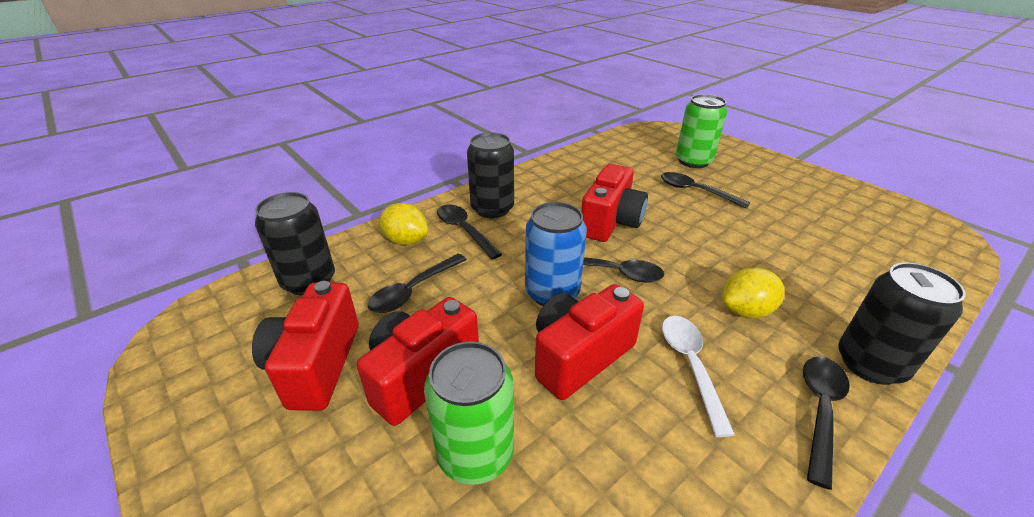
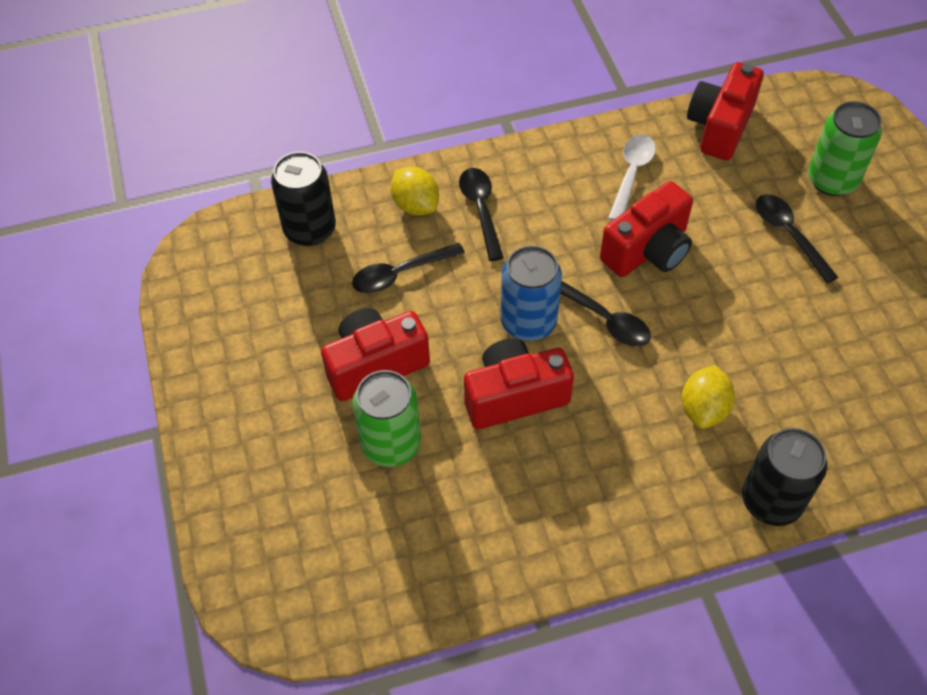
camera: 25 degrees right, 20 degrees up
(316, 365) = (296, 325): red camera -> red camera (720, 127)
(492, 209) = (526, 186): black can -> none
(690, 366) = (605, 441): white spoon -> white spoon (631, 174)
(746, 311) = (703, 409): yellow lemon -> yellow lemon turned 75 degrees counterclockwise
(820, 411) = (683, 518): black spoon -> none

